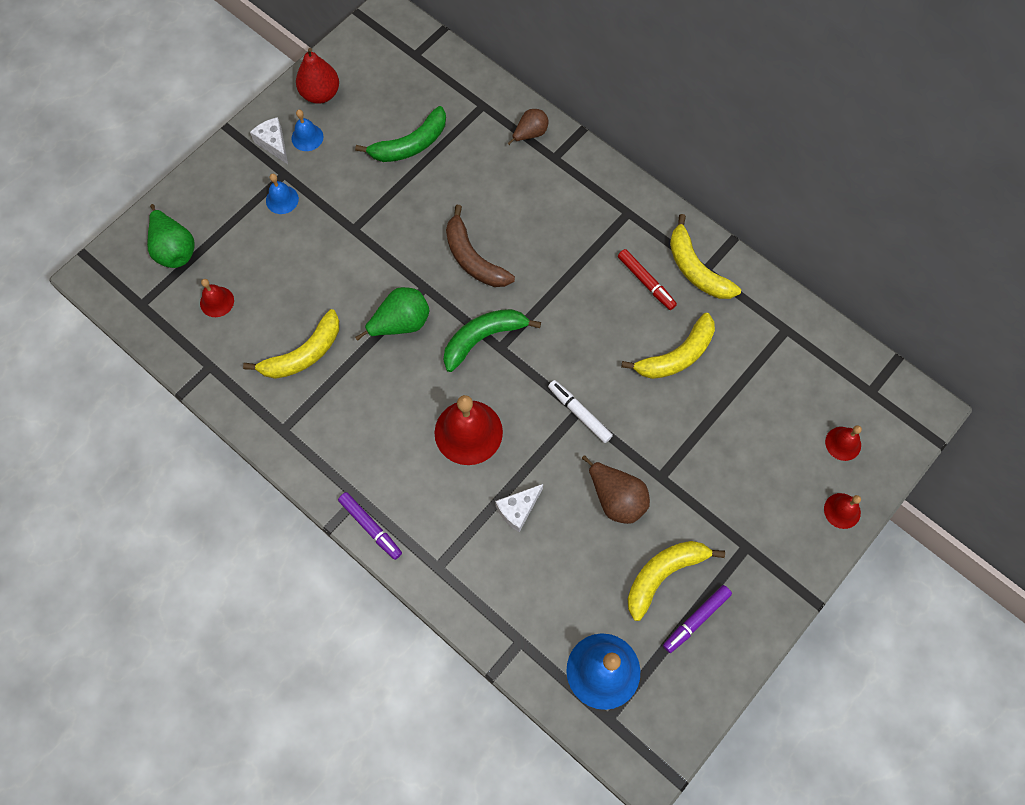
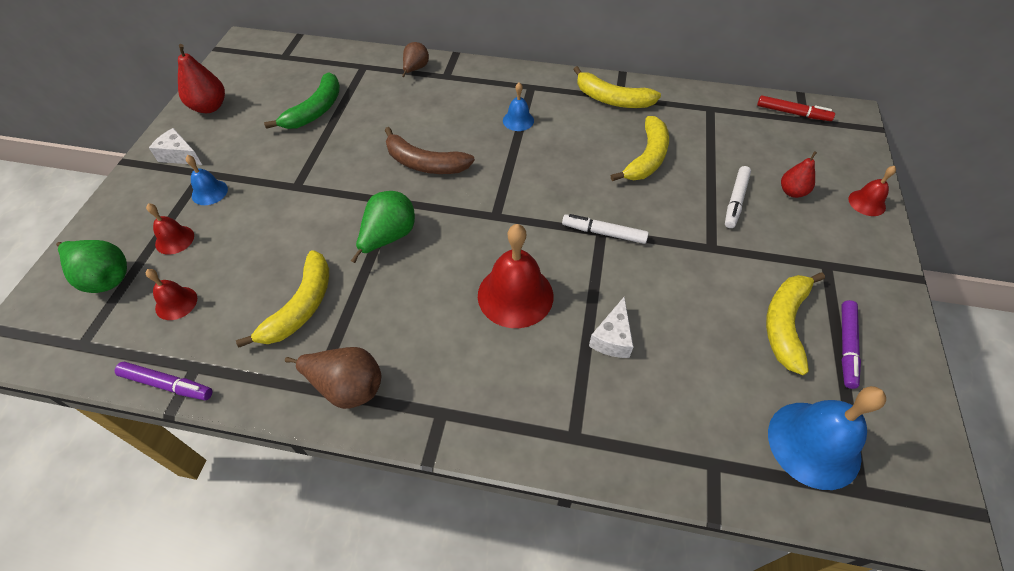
camera: 30 degrees left, 15 degrees down
(307, 137) = (212, 139): blue bell -> blue bell (518, 120)
(370, 527) = (474, 436): purple marker -> purple marker (167, 384)
(483, 338) = (475, 215): green banana -> none
(616, 498) = (691, 283): brown pear -> brown pear (347, 387)
(646, 282) = (581, 122): red marker -> red marker (793, 113)
(721, 443) = (735, 201): none -> white marker
(782, 462) = (792, 192): none -> red pear
(843, 443) = (820, 159): red bell -> red bell (174, 239)

